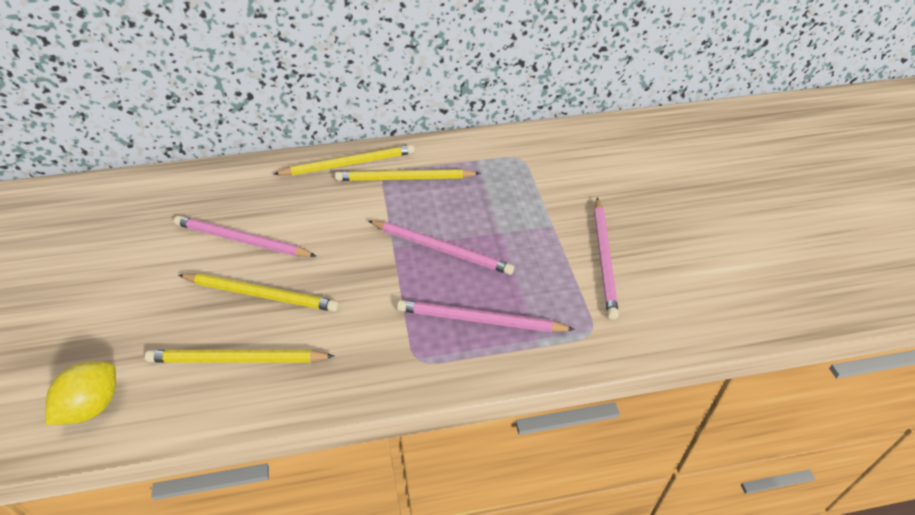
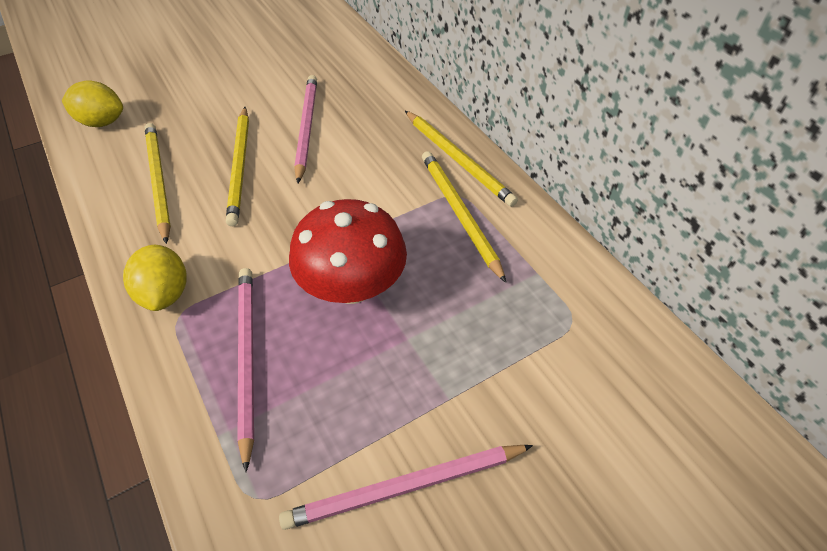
camera: 70 degrees right, 5 degrees up
(389, 366) = (165, 293): none -> yellow lemon
(441, 249) = (352, 286): pink pencil -> red mushroom

